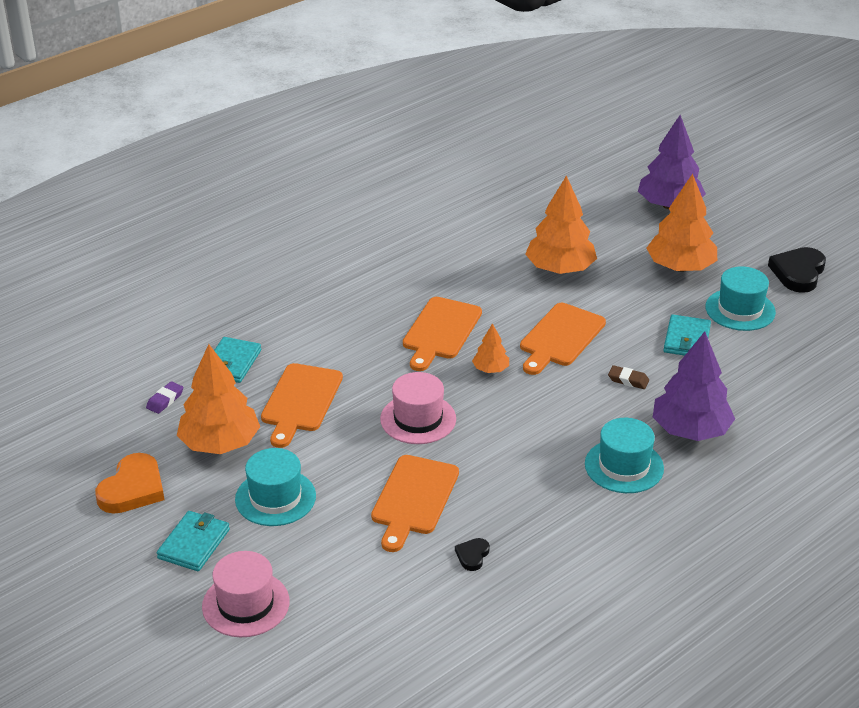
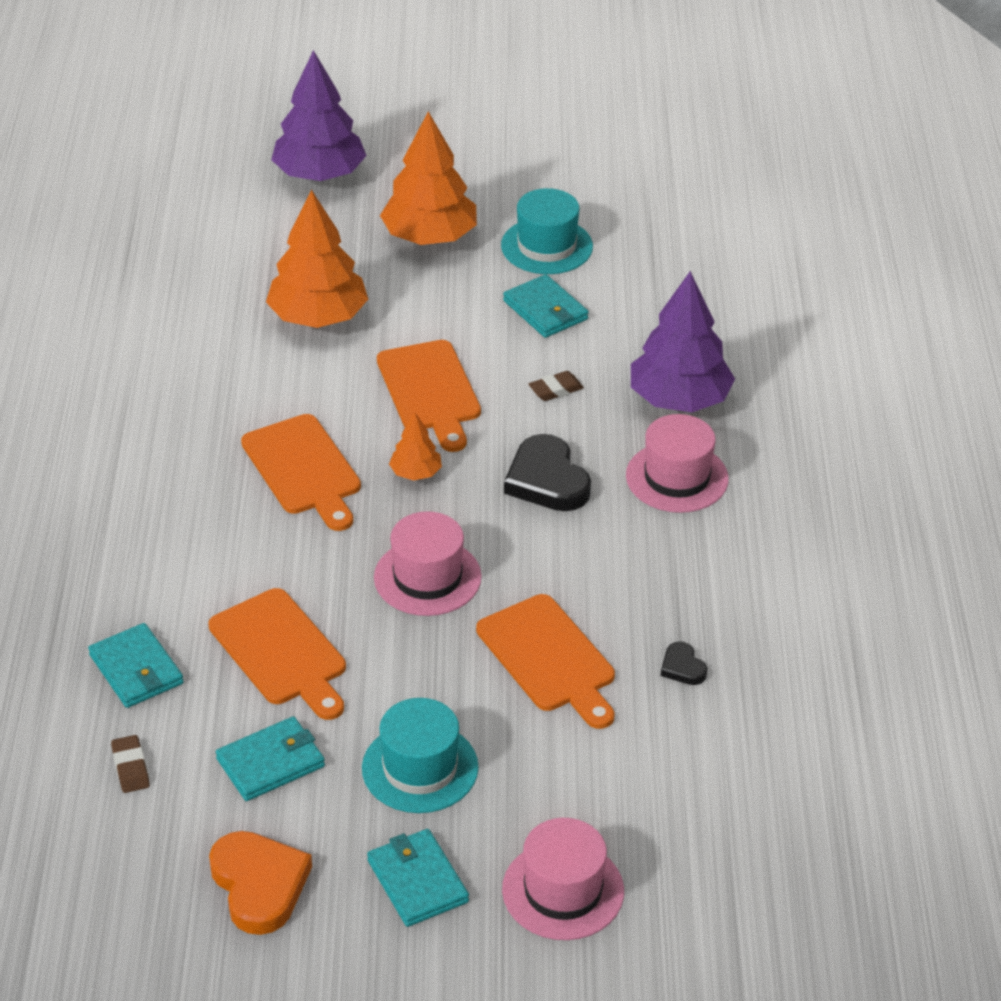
camera: 50 degrees left, 5 degrees up
(165, 400) = (130, 767): purple eraser -> brown eraser
(220, 443) = (271, 762): orange tree -> turquoise wallet
(624, 466) = (677, 477): turquoise hat -> pink hat
(798, 273) = (541, 172): black heart -> black heart (547, 480)

